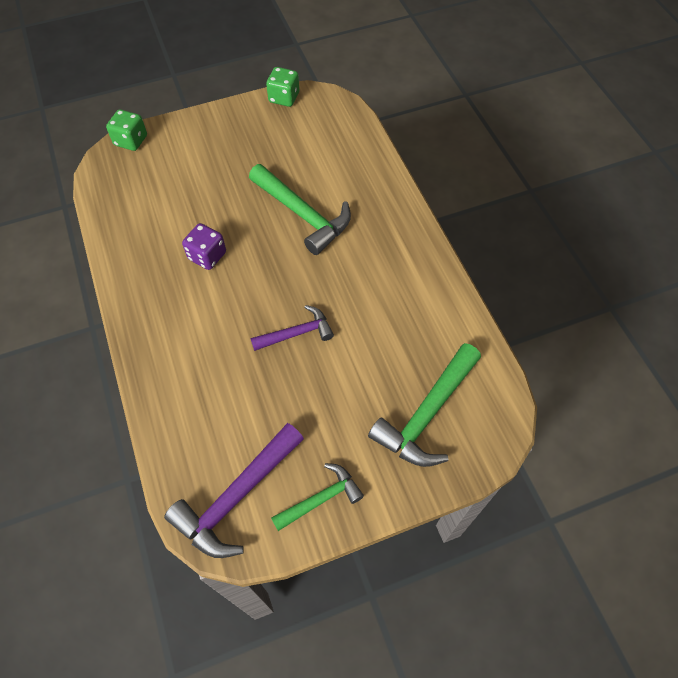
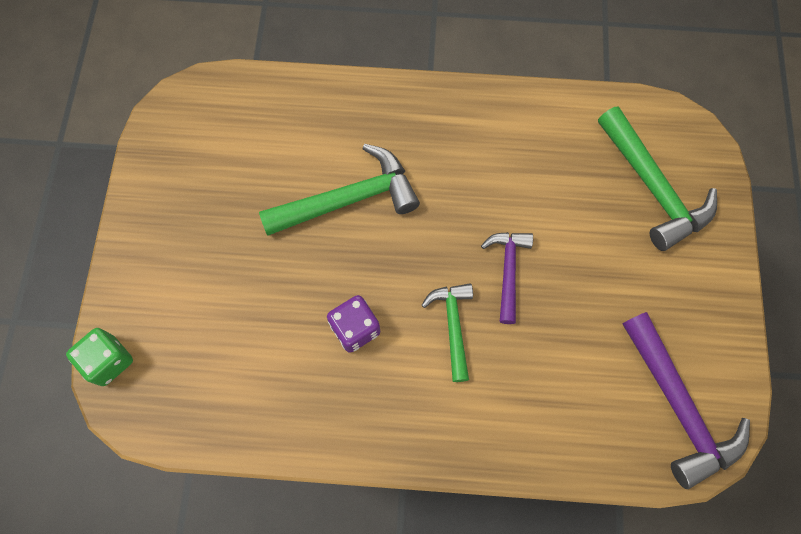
camera: 65 degrees left, 10 degrees up
(284, 98) = (149, 145): green dice -> none
(321, 499) = (707, 324): green hammer -> green hammer (453, 326)

